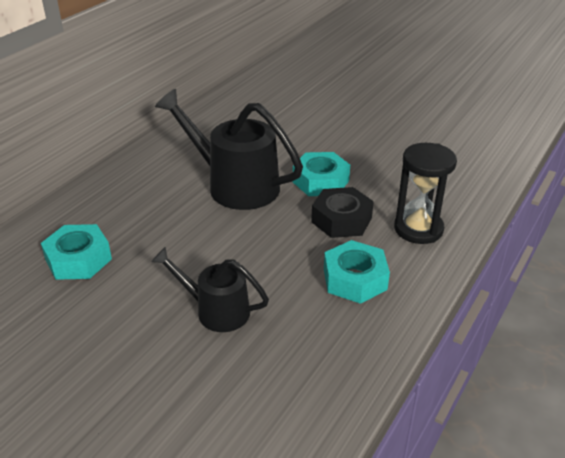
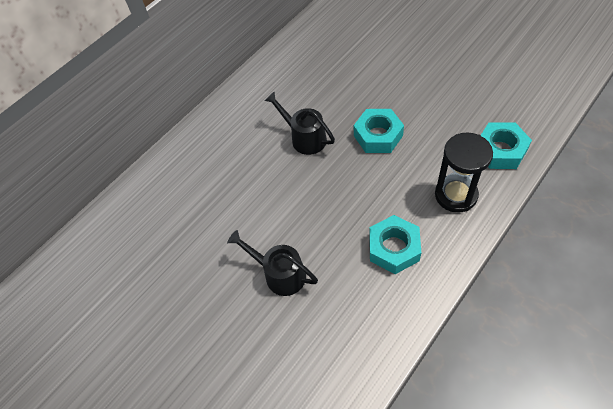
camera: 15 degrees right, 20 degrees up
(78, 259) = (178, 215): turquoise nut -> turquoise nut (500, 150)
(234, 185) = (304, 138): black watering can -> black watering can, size x0.59
(341, 220) = (390, 181): black nut -> none

